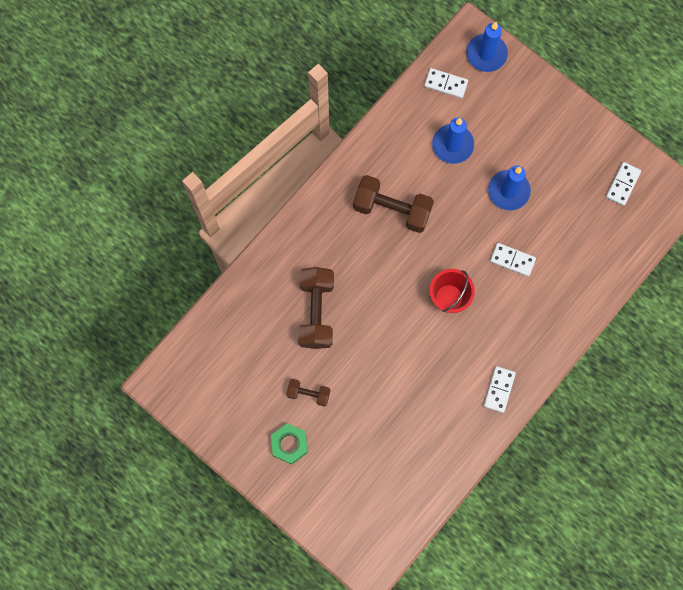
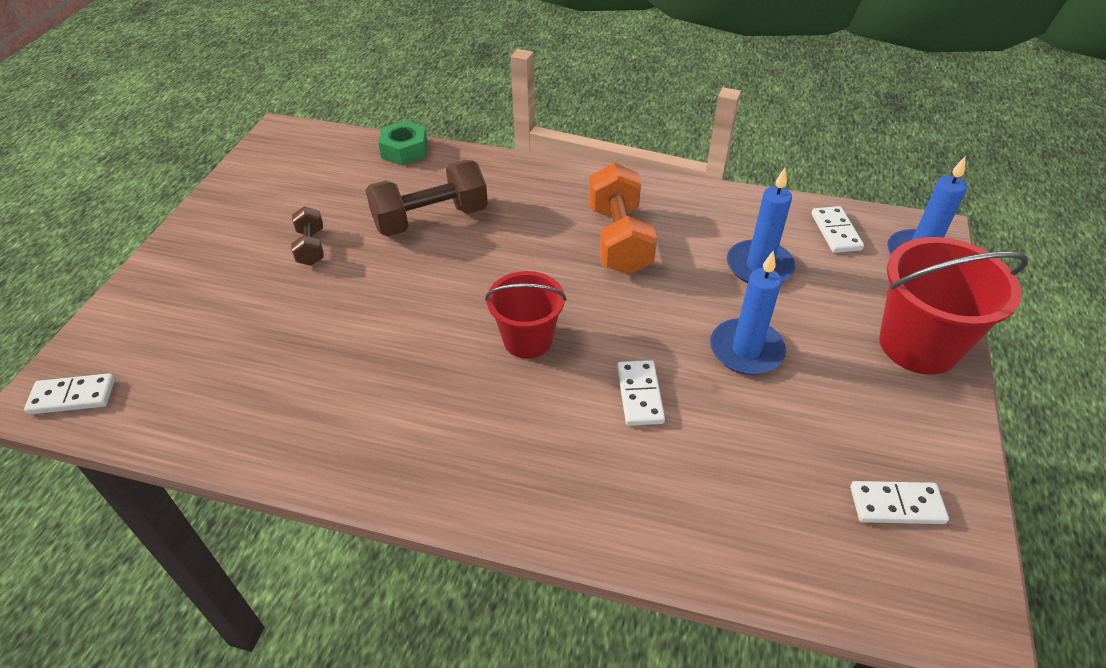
camera: 65 degrees right, 30 degrees down
(289, 444) = (231, 252): green nut -> green nut (404, 150)
(392, 209) = (619, 240): brown dumbbell -> orange dumbbell
(499, 389) = (404, 458): white domino -> white domino (73, 396)
(545, 105) = (918, 345): none -> red bucket

